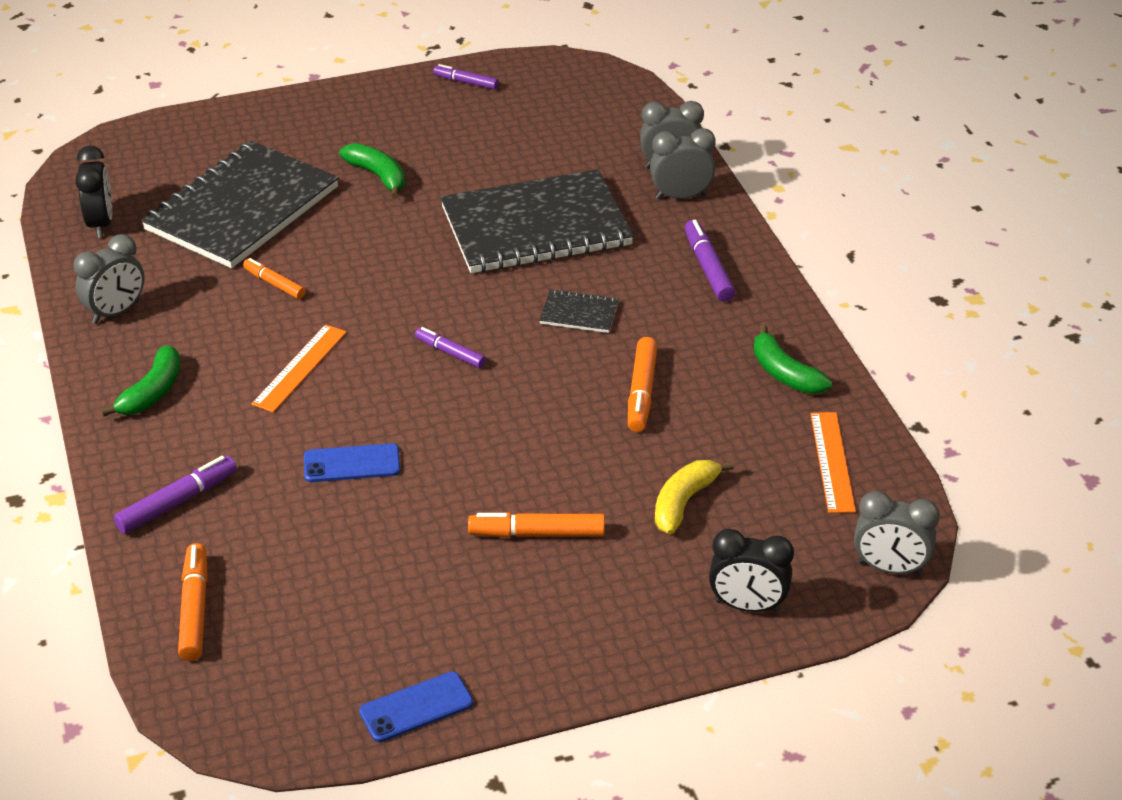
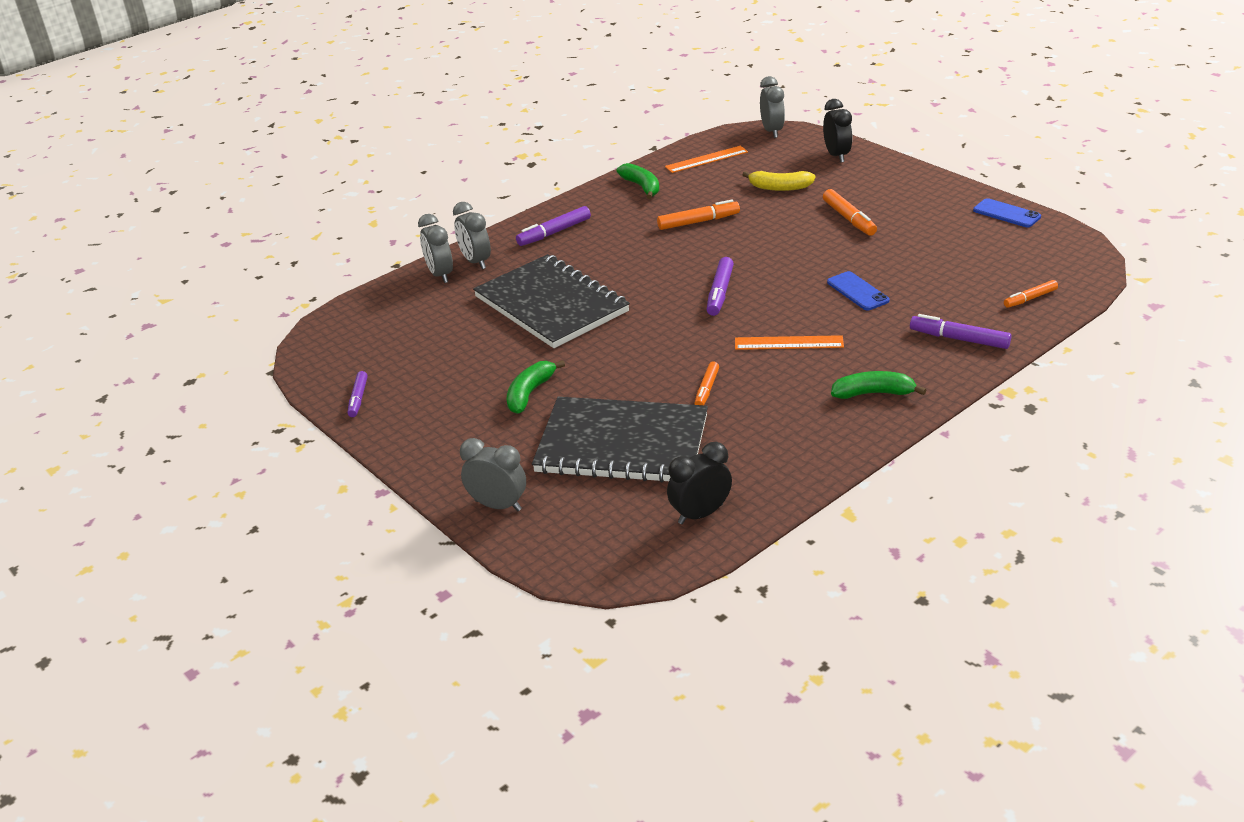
camera: 110 degrees left, 5 degrees down
(116, 312) = (805, 450): grey clock -> grey clock (498, 505)
(194, 609) = (1030, 299): orange marker -> orange marker, size x0.66
(450, 353) = (720, 293): purple marker -> purple marker, size x1.51
(579, 313) = (638, 261): black notebook -> none
(784, 373) = (642, 187): green banana -> green banana turned 60 degrees counterclockwise

